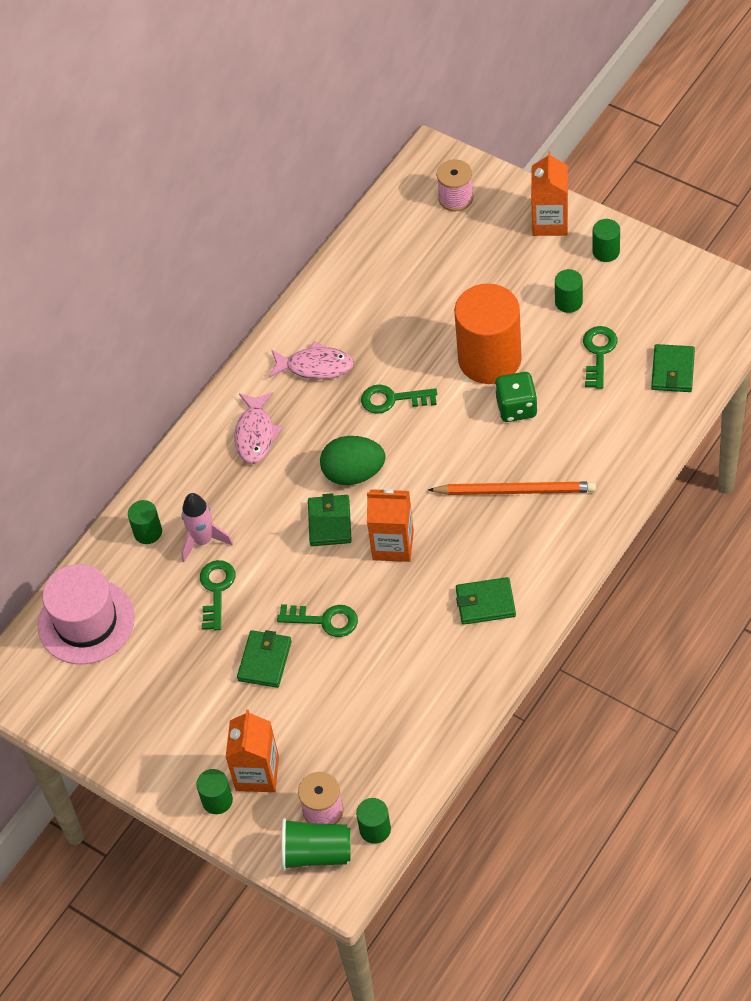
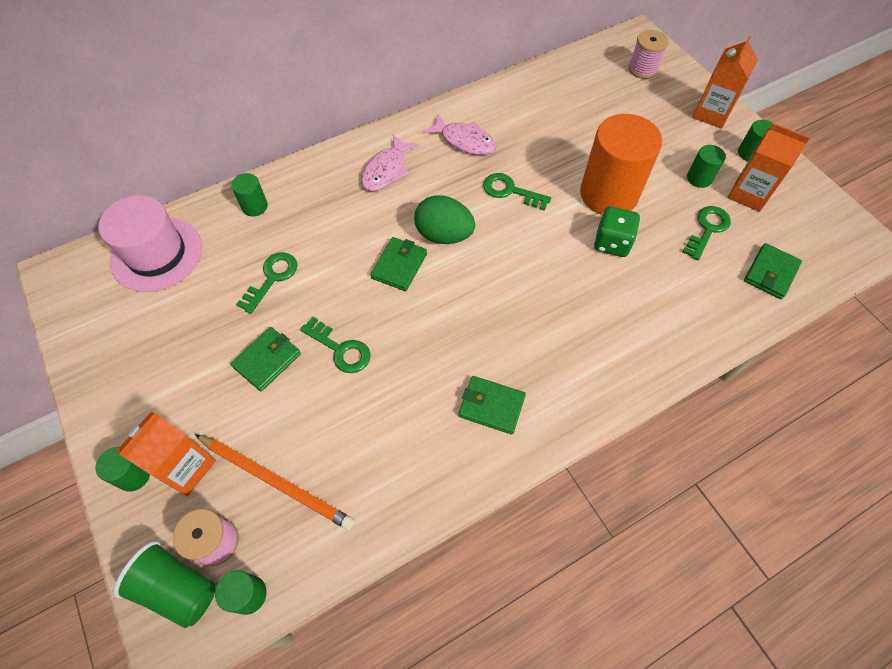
camera: 20 degrees right, 5 degrees up
(203, 541) = (290, 233): pink rocket -> none
(393, 545) = (440, 310): orange carton -> orange carton (748, 194)
(515, 491) = (574, 314): orange pencil -> orange pencil (276, 482)

